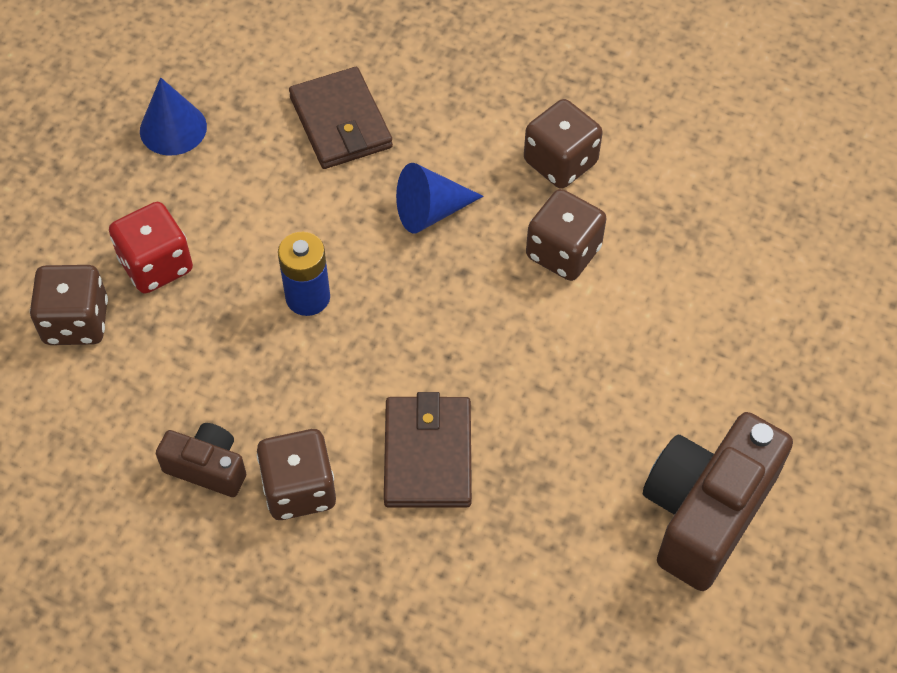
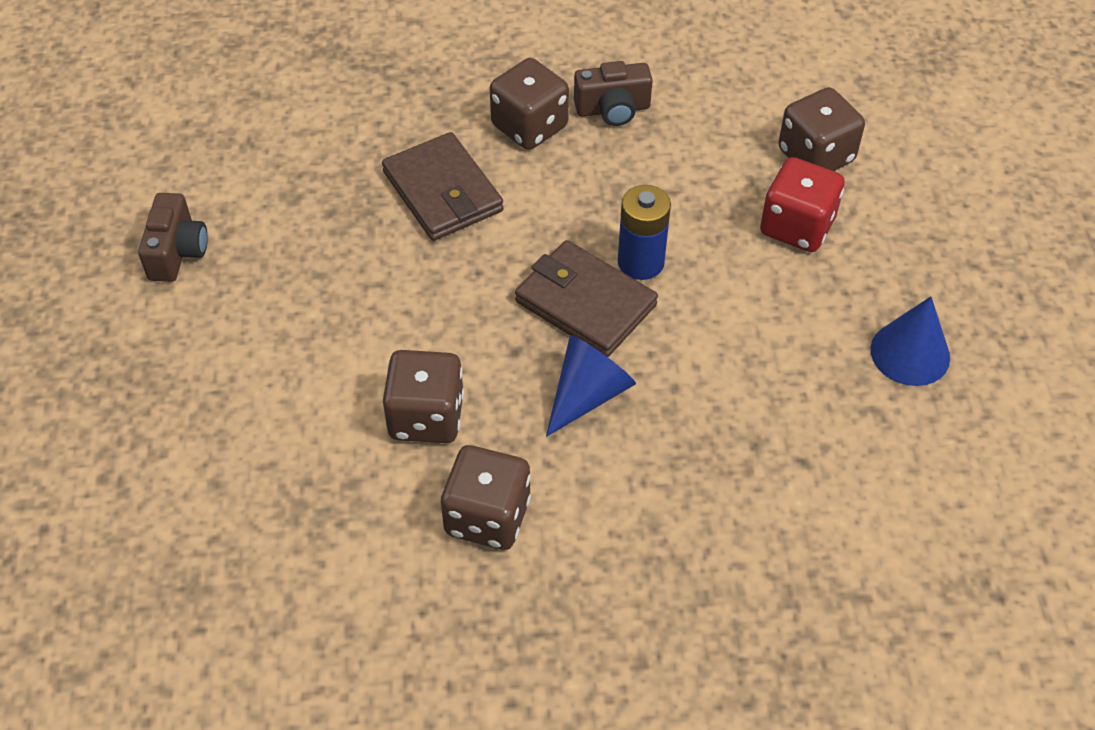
camera: 150 degrees right, 5 degrees down
(341, 122) = (753, 444): brown wallet -> brown wallet (585, 303)
(705, 512) = (177, 252): brown camera -> brown camera, size x0.53

